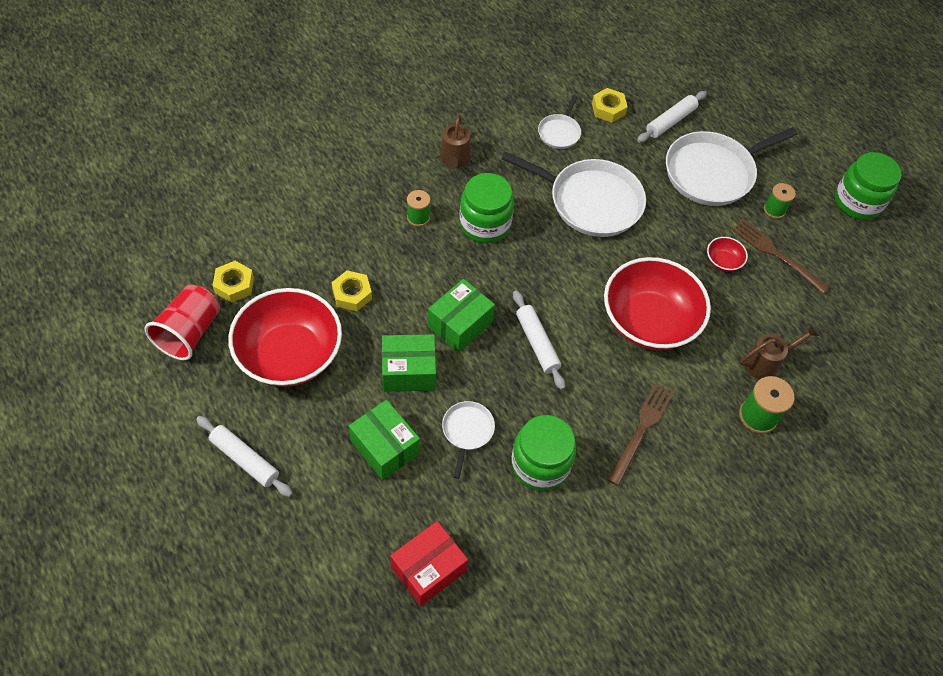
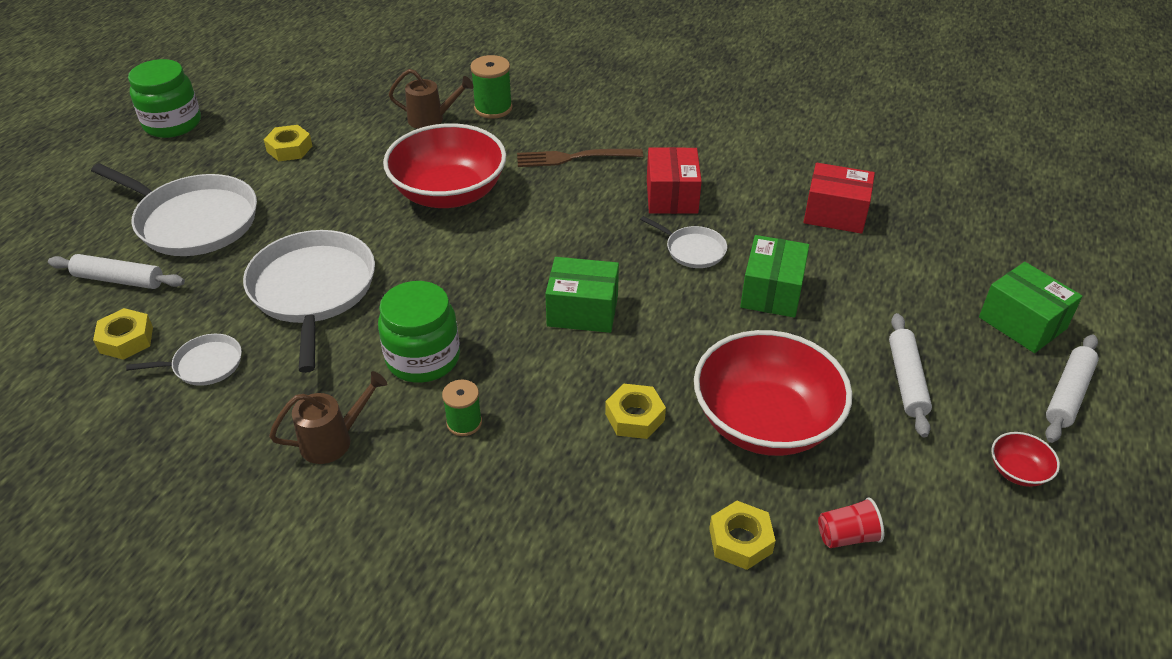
camera: 120 degrees left, 15 degrees down
(189, 332) = (847, 536): red cup -> red cup, size x0.55
(409, 371) = (677, 318): green box -> green box (1022, 323)
(467, 431) = (693, 250): white pan -> white pan turned 120 degrees counterclockwise
(537, 343) = (548, 249): white rolling pin -> white rolling pin (1068, 394)
(540, 464) = (672, 196): green jar -> red box
(723, 261) = (327, 175): red bowl -> red bowl (1018, 471)
(766, 363) = (431, 119): brown watering can -> brown watering can turned 150 degrees clockwise
(774, 210) = (223, 166): green spool -> none
(776, 254) = (289, 149): brown fork -> yellow nut

